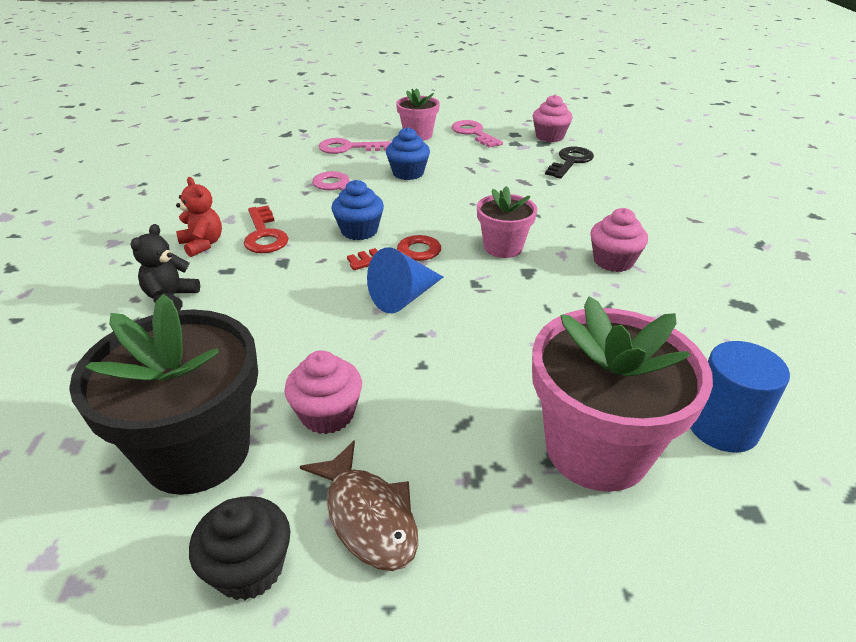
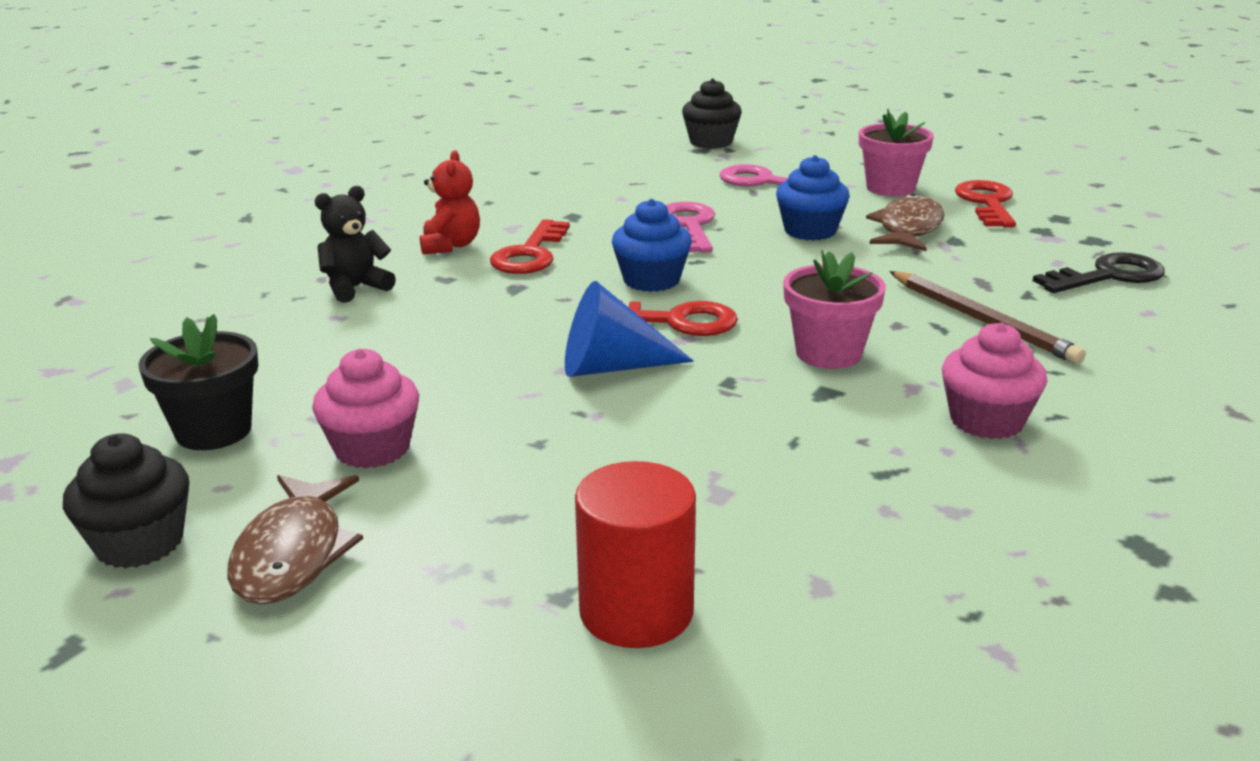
camera: 35 degrees right, 10 degrees down
(197, 451) = (213, 431): black flower pot -> black flower pot, size x0.56
(287, 127) = (711, 142): none -> black cupcake
(455, 159) = (908, 229): none -> brown fish
(474, 133) = (987, 203): pink key -> red key
(548, 204) = (982, 321): none -> brown pencil
(549, 137) = (1120, 234): pink cupcake -> none
(597, 449) = (636, 611): pink flower pot -> red cylinder
(722, 426) = (860, 669): blue cylinder -> none

